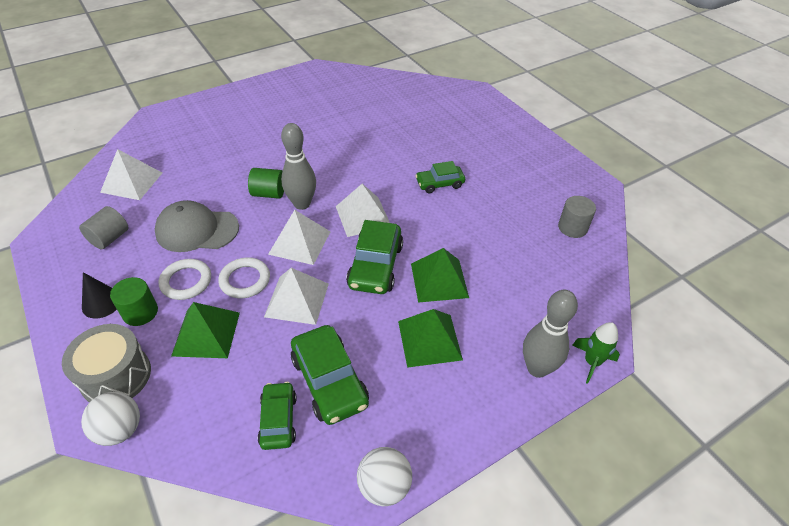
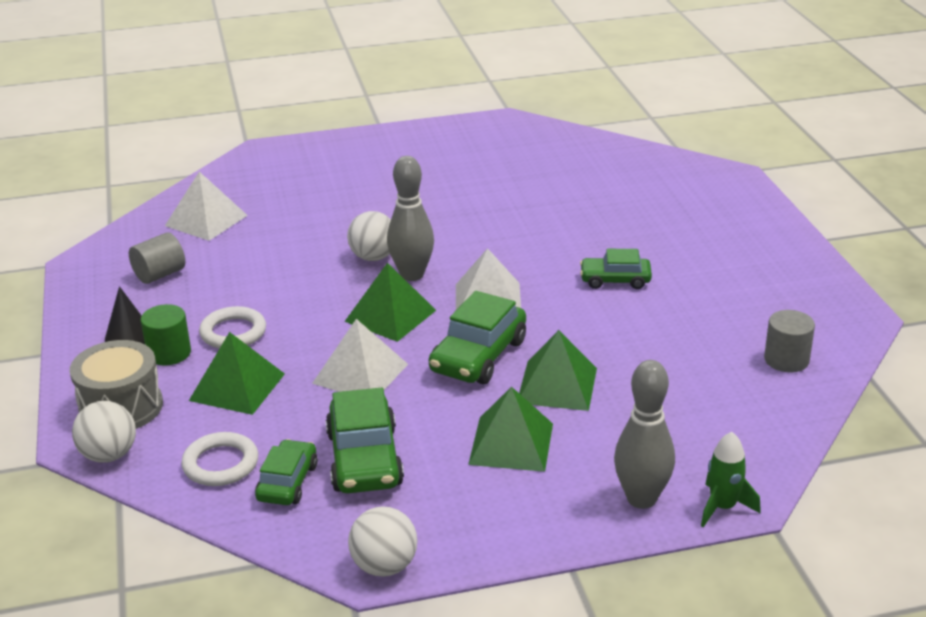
camera: 20 degrees right, 15 degrees down
(197, 230) = (267, 282): grey cap -> none
(245, 280) = (304, 343): white ring -> white ring (220, 464)
(269, 193) = (373, 257): green cylinder -> white ball
(299, 242) = (390, 315): white pyramid -> green pyramid

